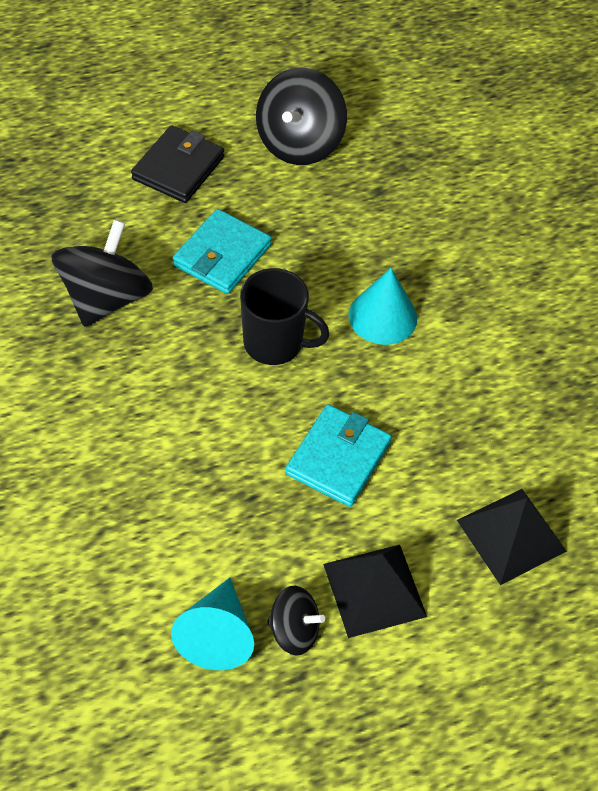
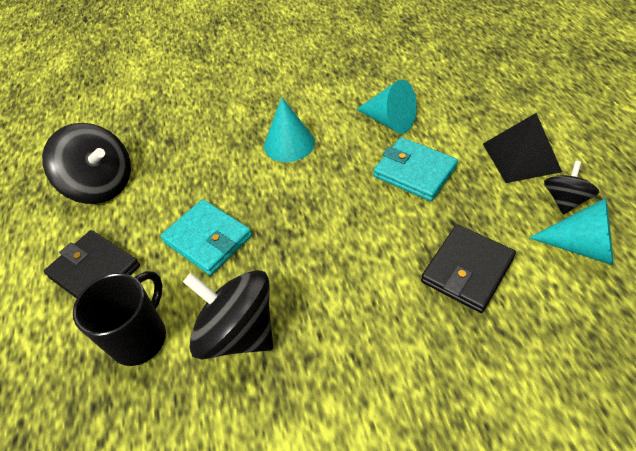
camera: 75 degrees left, 5 degrees down
(180, 505) = (467, 270): none -> black wallet
(275, 343) = (307, 205): black mug -> black mug (140, 338)
(438, 431) = (389, 121): none -> turquoise cone
(511, 535) = (467, 94): black pyramid -> none

